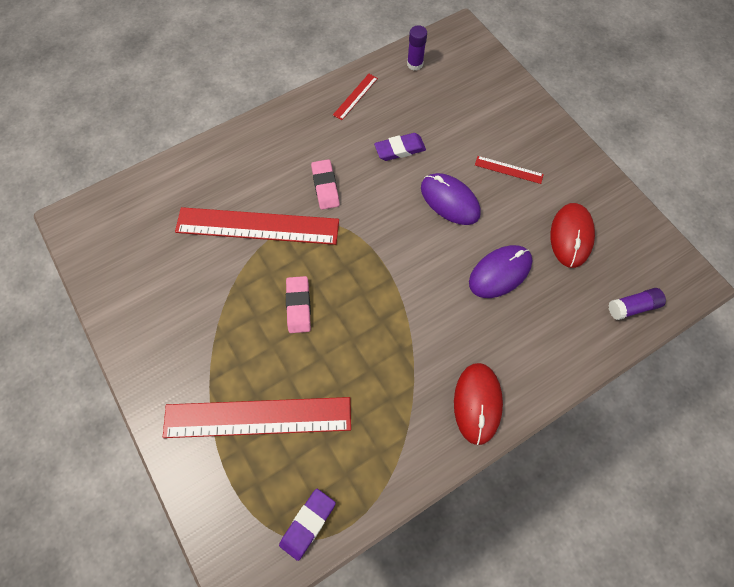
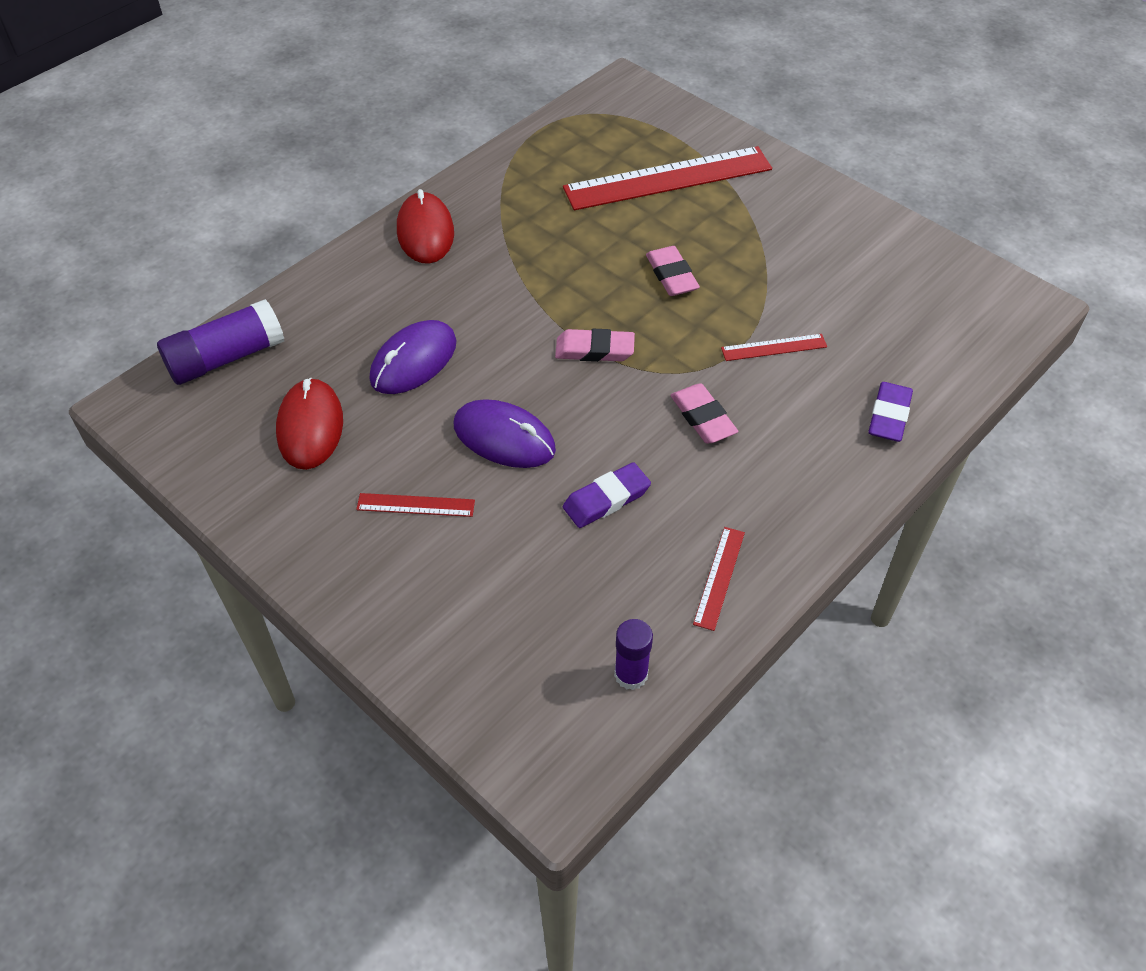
camera: 165 degrees right, 15 degrees down
(257, 226) = (774, 347): red ruler -> red ruler, size x0.44
(308, 523) = (580, 123): purple eraser -> purple eraser (889, 416)
(375, 252) = (594, 350): none -> pink eraser
(632, 307) = (226, 358): purple glue stick -> purple glue stick, size x1.65

